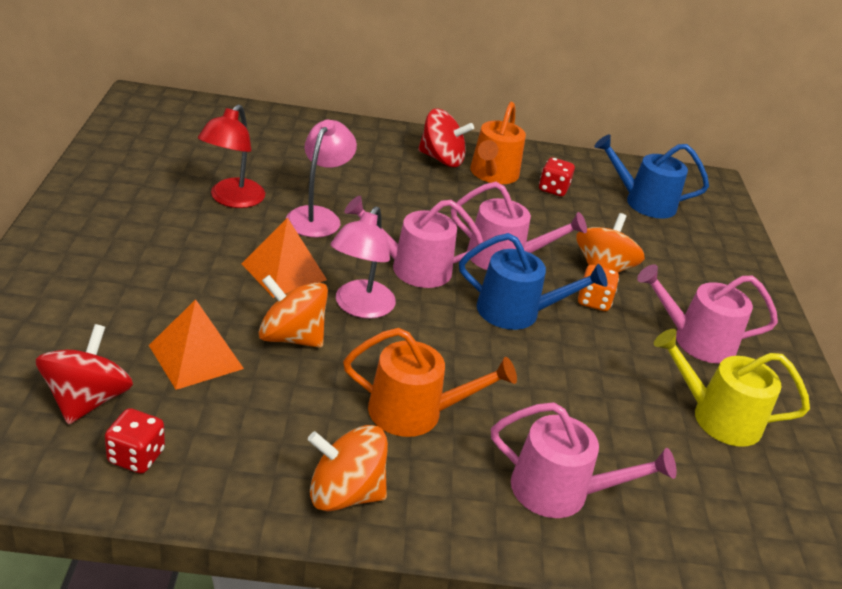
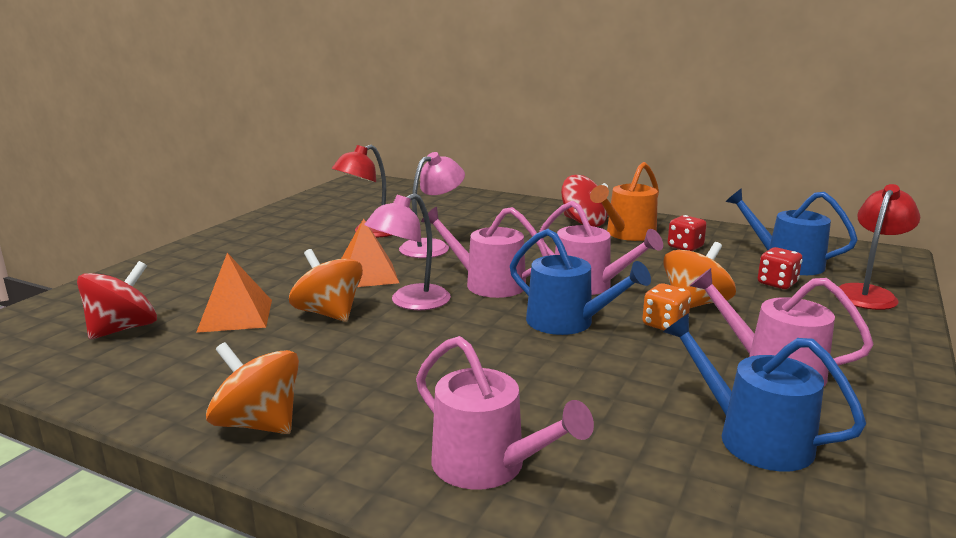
camera: 30 degrees right, 15 degrees down
(136, 456) = (115, 367): red dice -> red dice (777, 283)
(414, 412) = (389, 377): orange watering can -> none
(718, 417) = (754, 438): yellow watering can -> blue watering can
(719, 236) = (868, 293): none -> red lamp

